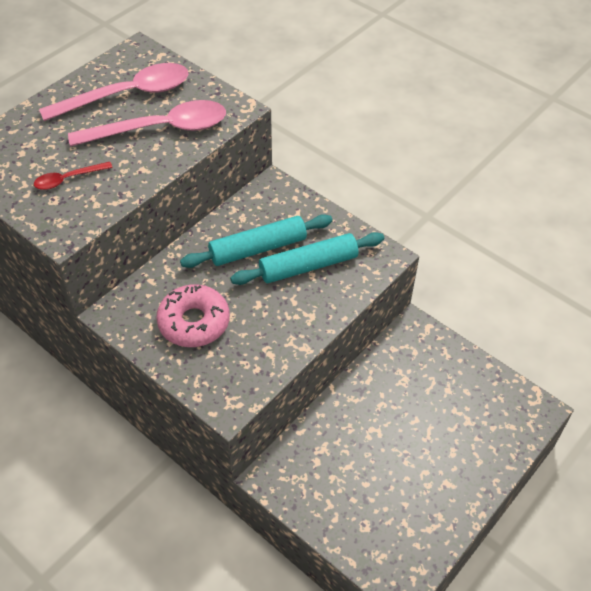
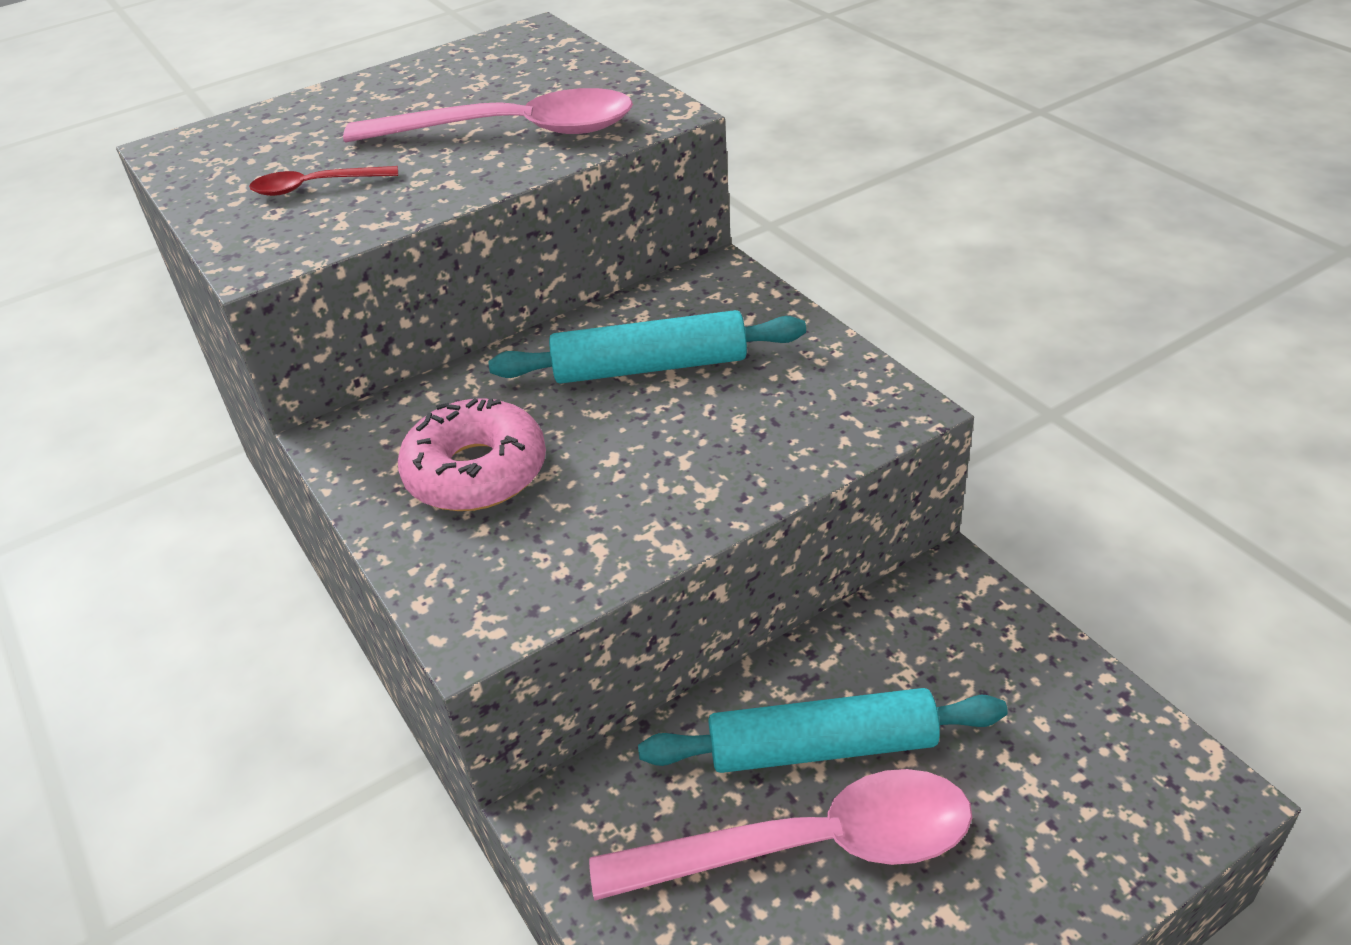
camera: 20 degrees right, 10 degrees down
(128, 95) = (483, 85): pink spoon -> pink spoon (811, 846)
(308, 266) = (736, 406): turquoise rolling pin -> turquoise rolling pin (822, 746)

